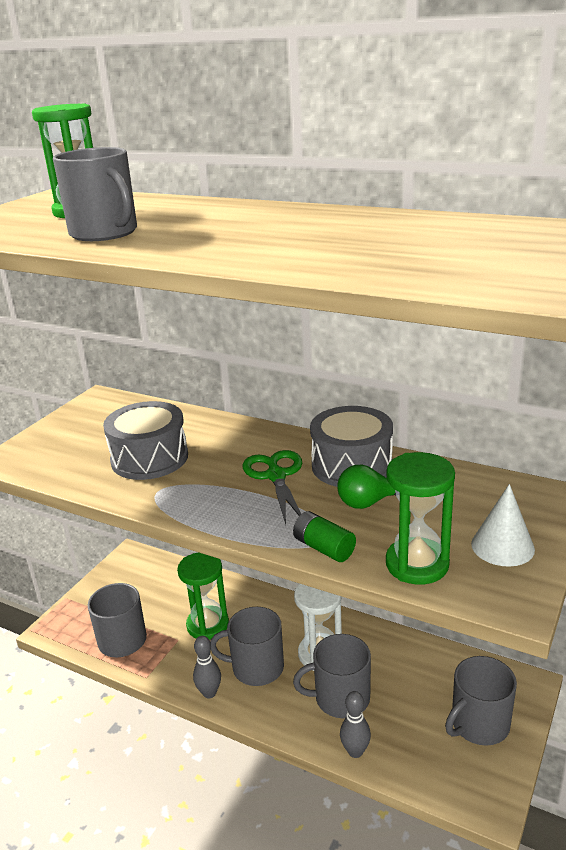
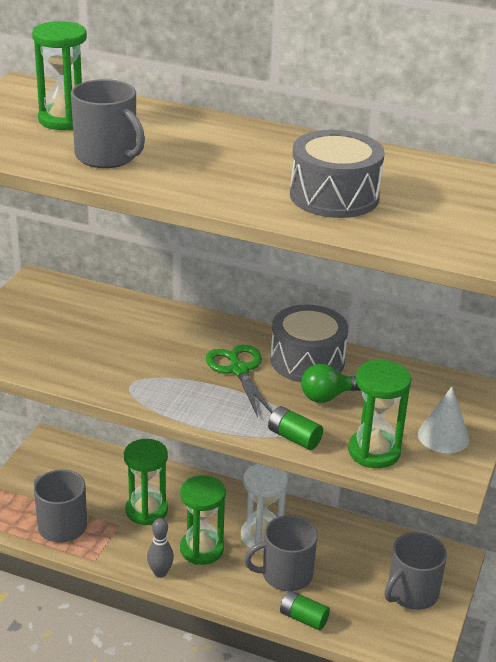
camera: 10 degrees left, 5 degrees up
(149, 458) = (112, 350): grey drum -> grey drum (334, 196)
(256, 667) = (201, 549): grey mug -> green hourglass
(355, 751) = (303, 618): grey bowling pin -> green battery

